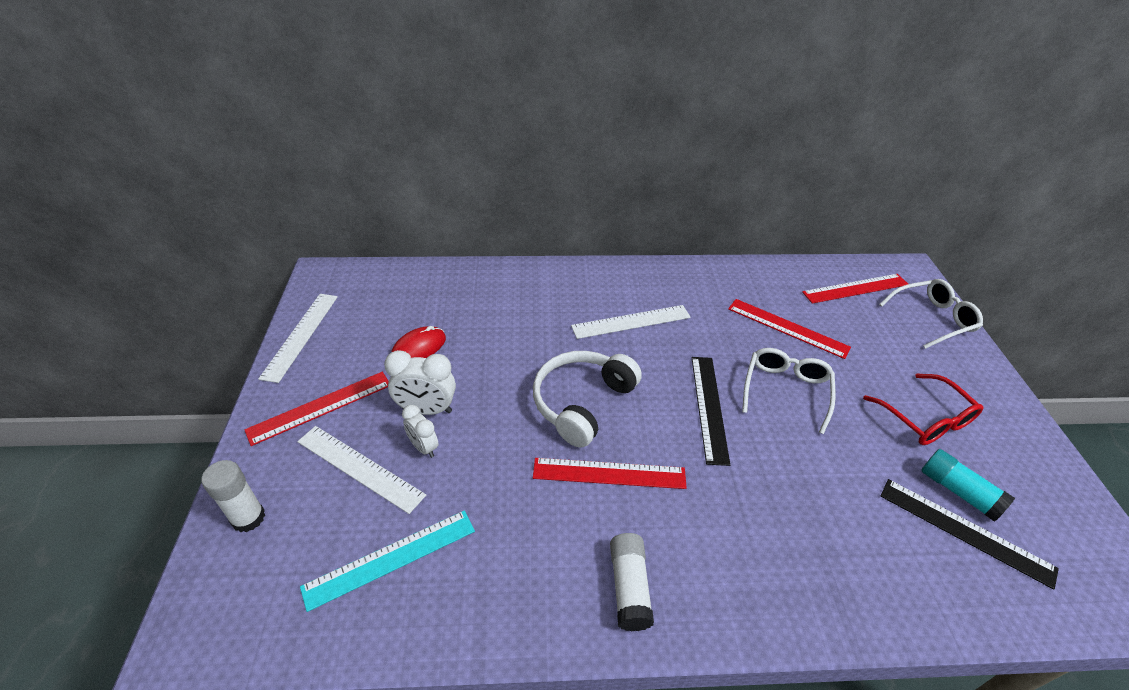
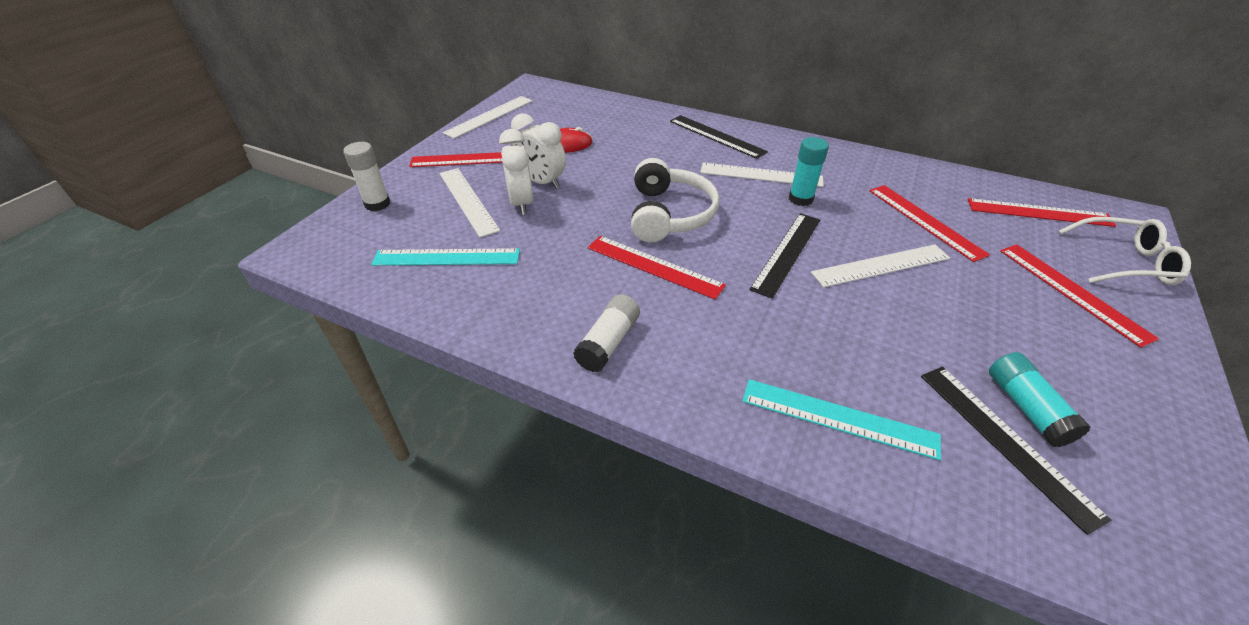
camera: 30 degrees right, 0 degrees up
(423, 447) = (521, 203): white clock -> white clock, size x1.59
(562, 286) = (716, 136): none -> black ruler
(582, 402) = (669, 214): white headphones -> white headphones turned 120 degrees clockwise
(681, 339) = (800, 199): none -> turquoise glue stick
(785, 390) = (880, 265): white glasses -> white ruler
(854, 570) = (838, 417): none -> turquoise ruler
(920, 362) = (1072, 291): none -> red ruler
(925, 419) = (1036, 338): red glasses -> none

